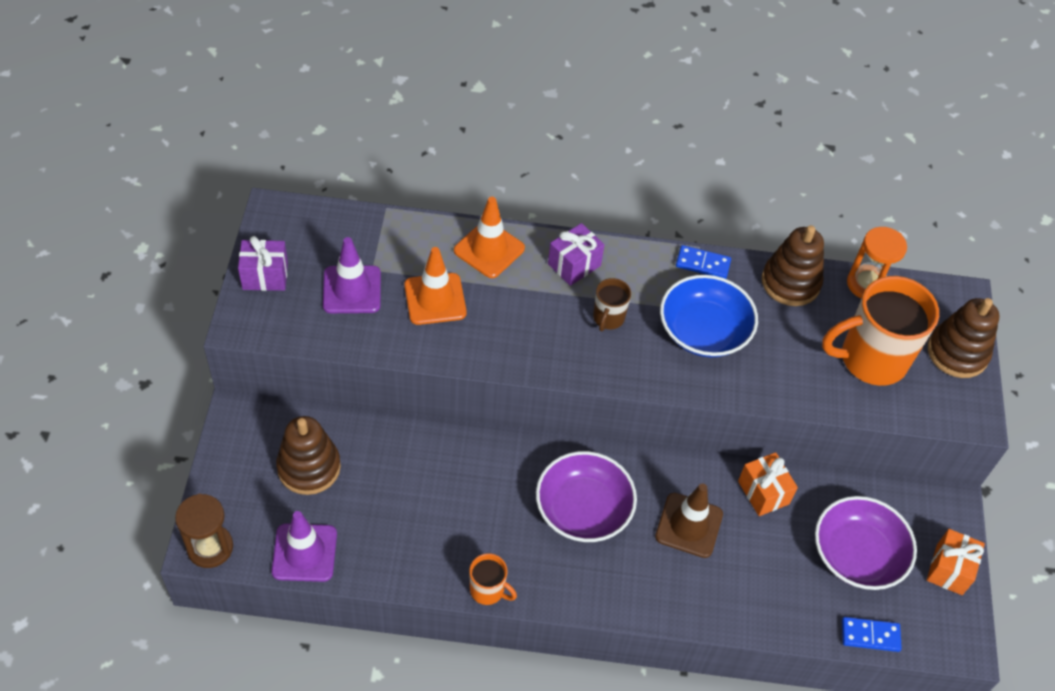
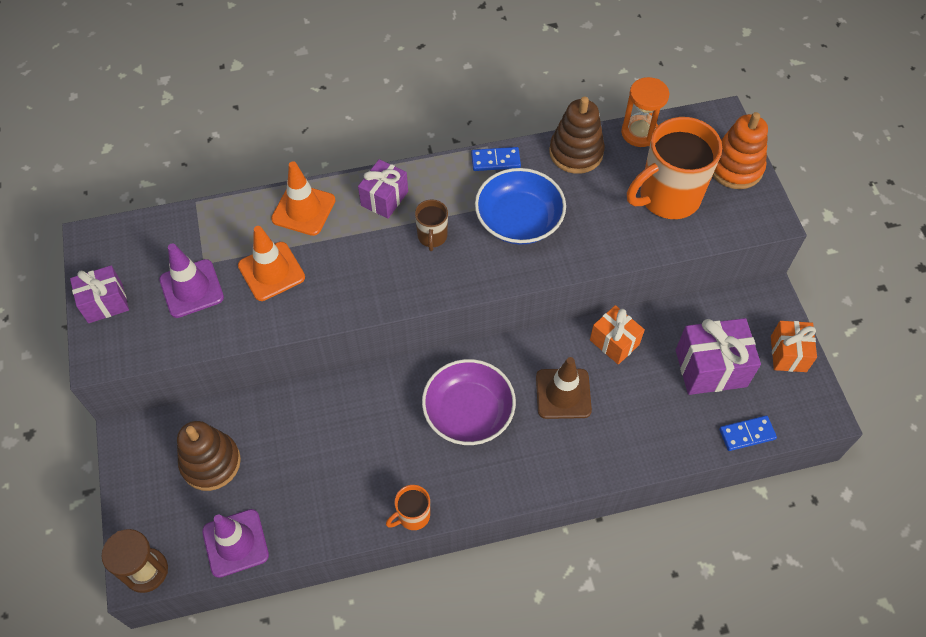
camera: 15 degrees left, 5 degrees up
(488, 590) = (413, 516): orange mug -> orange mug turned 135 degrees clockwise
(857, 554) = (711, 368): purple bowl -> purple gift
(957, 353) = (735, 167): brown stacking toy -> orange stacking toy

